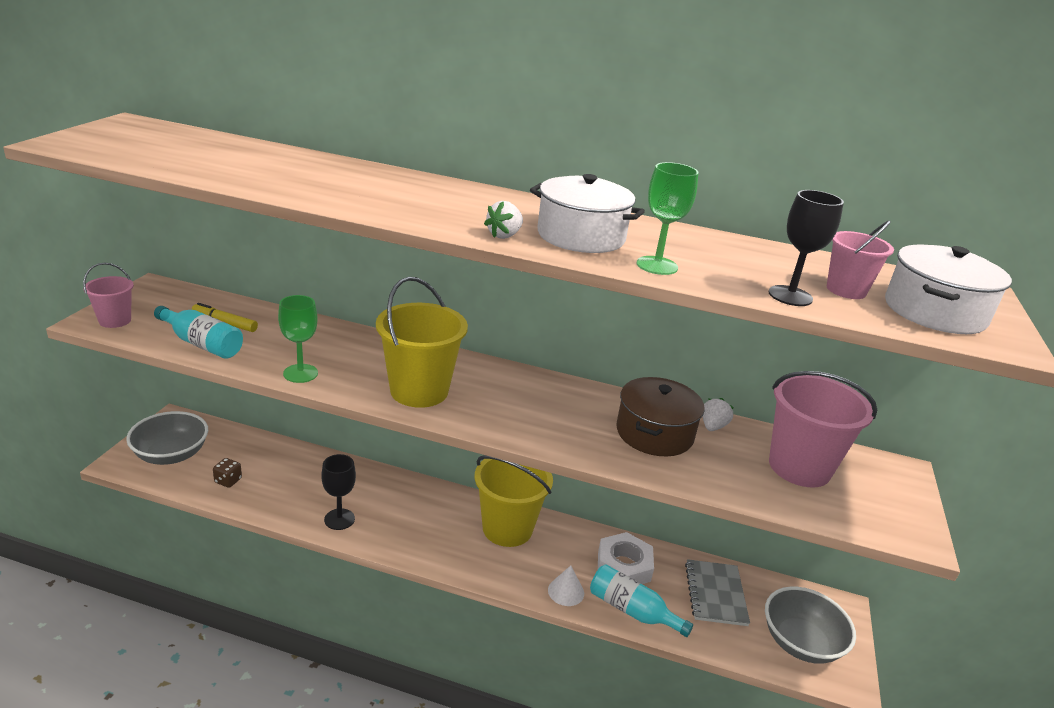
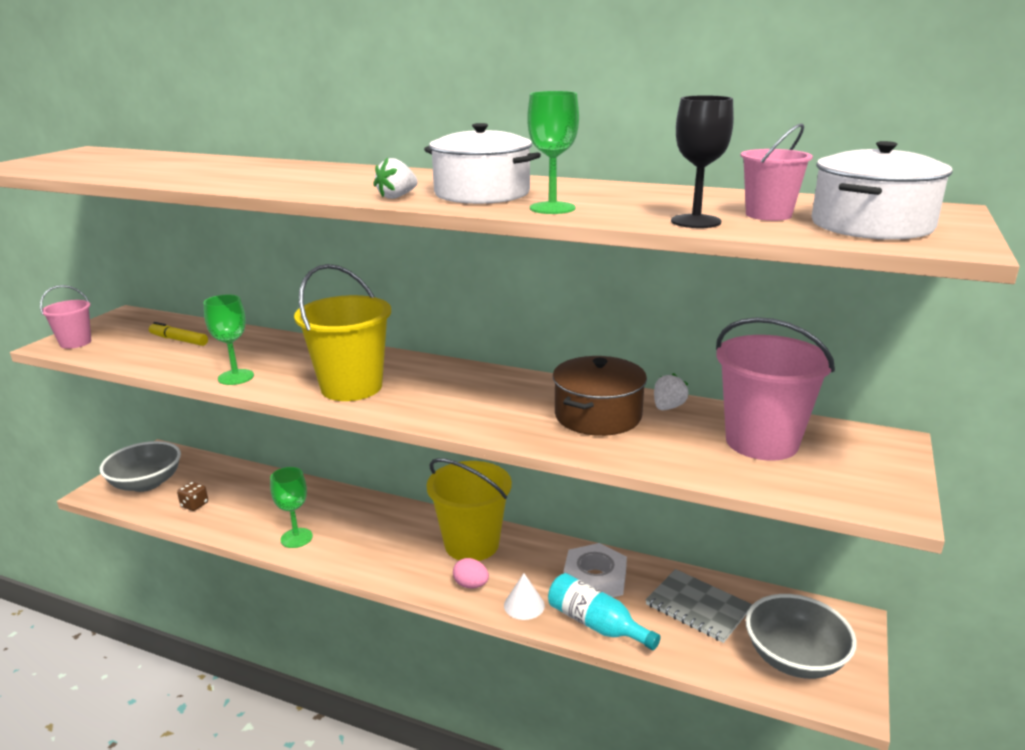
camera: 10 degrees right, 5 degrees down
(202, 344) = (149, 357): turquoise bottle -> none
(339, 519) = (296, 538): black goblet -> green goblet
(514, 571) = (471, 585): none -> pink egg
(715, 594) = (697, 607): grey notebook -> grey notebook turned 60 degrees counterclockwise

